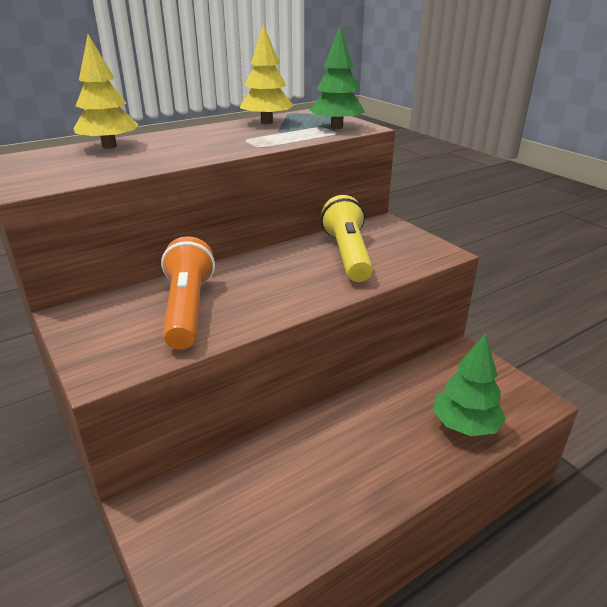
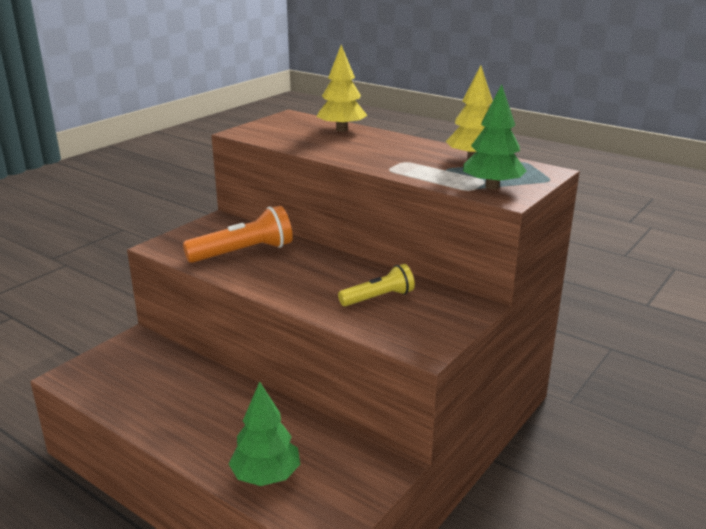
camera: 70 degrees right, 5 degrees down
(347, 255) = (378, 298): yellow flashlight -> yellow flashlight, size x0.64

